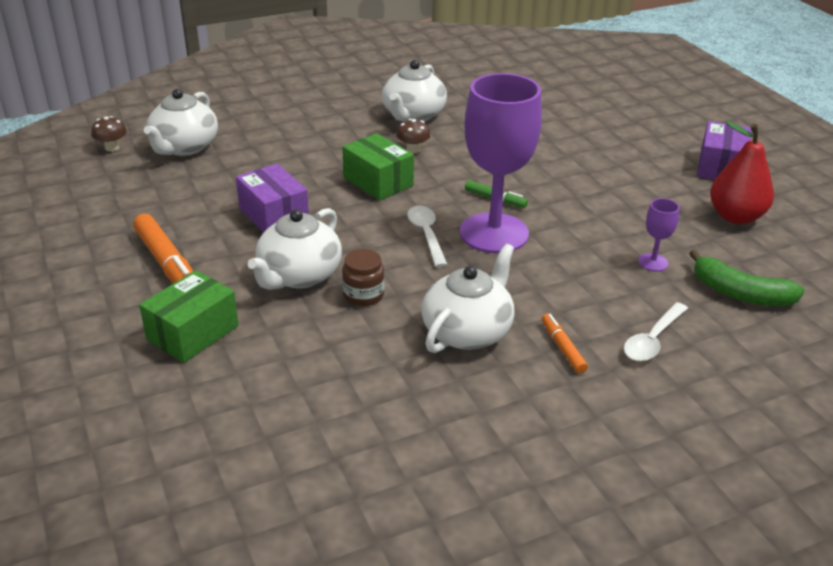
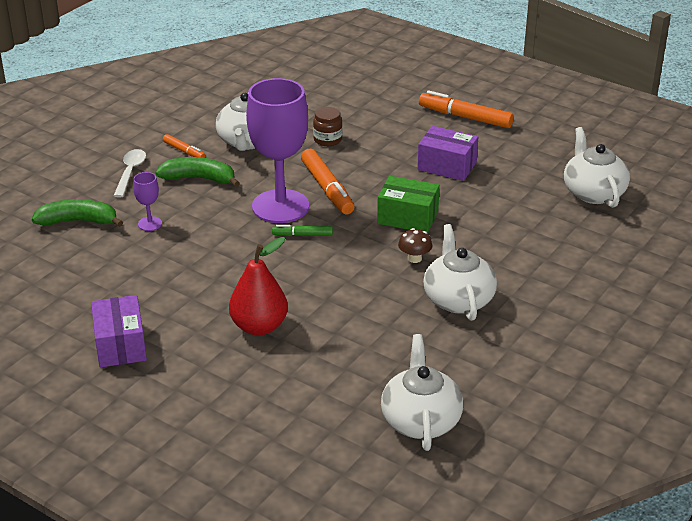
camera: 150 degrees right, 0 degrees up
(112, 147) = (642, 173): brown mushroom -> none
(193, 333) = (397, 93): green box -> none
(298, 275) = (380, 137): white teapot -> white teapot (421, 420)
(426, 235) = (327, 189): white spoon -> orange marker
(565, 298) = (199, 179): none -> green banana
(735, 217) = (94, 289): red pear -> red pear (259, 326)

